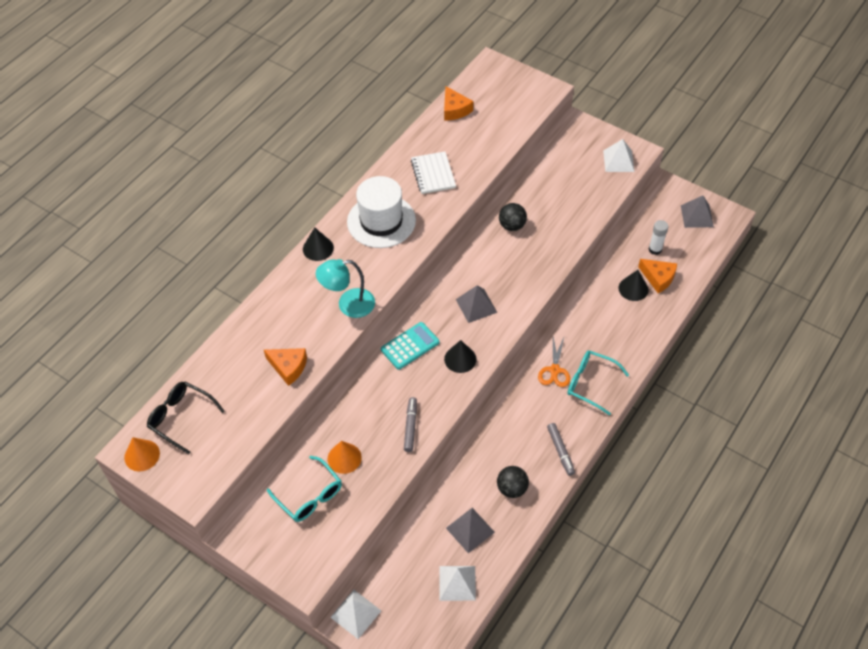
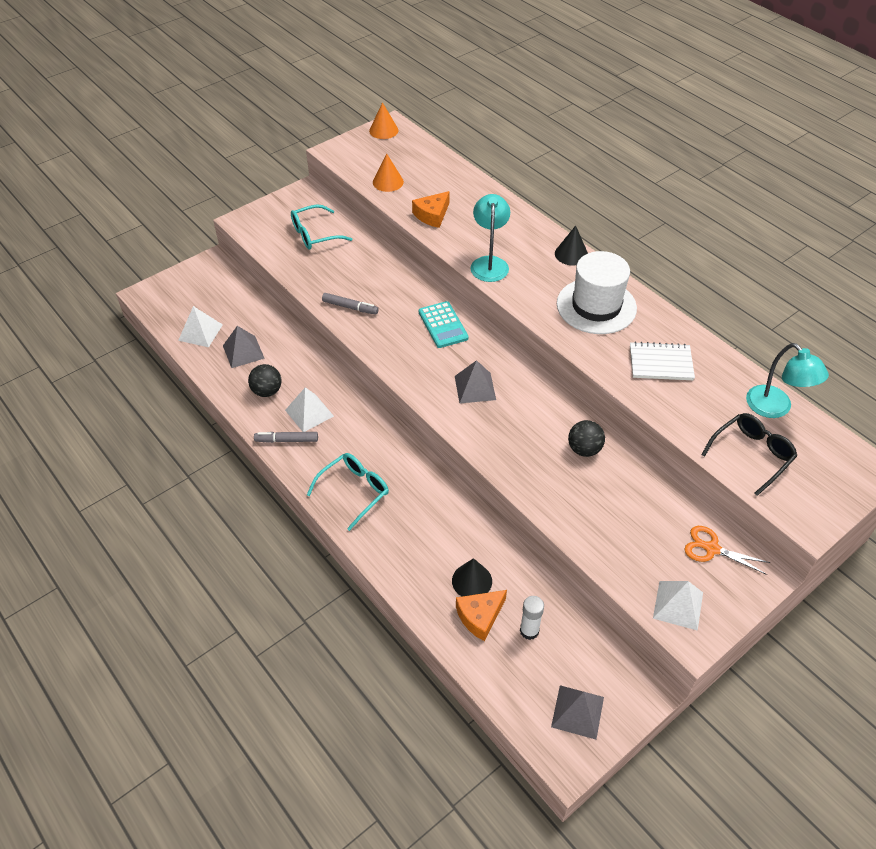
camera: 105 degrees right, 5 degrees down
(181, 418) = (409, 152): black glasses -> black glasses (751, 455)
(344, 458) = (340, 260): orange cone -> orange cone (388, 182)
(356, 614) = (213, 268): white pyramid -> white pyramid (309, 413)
(455, 109) = (775, 408): orange cheese -> turquoise lamp
(460, 359) = (411, 359): black cone -> none
(554, 370) = (385, 464): orange scissors -> orange scissors (712, 549)

